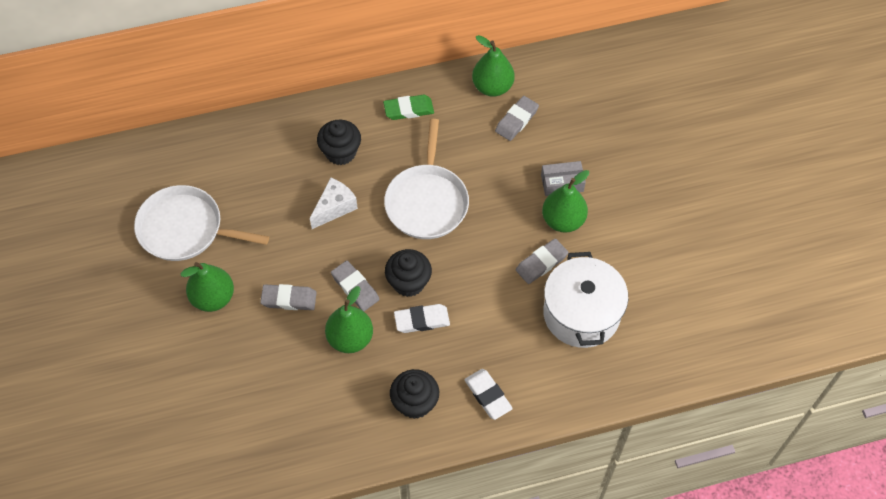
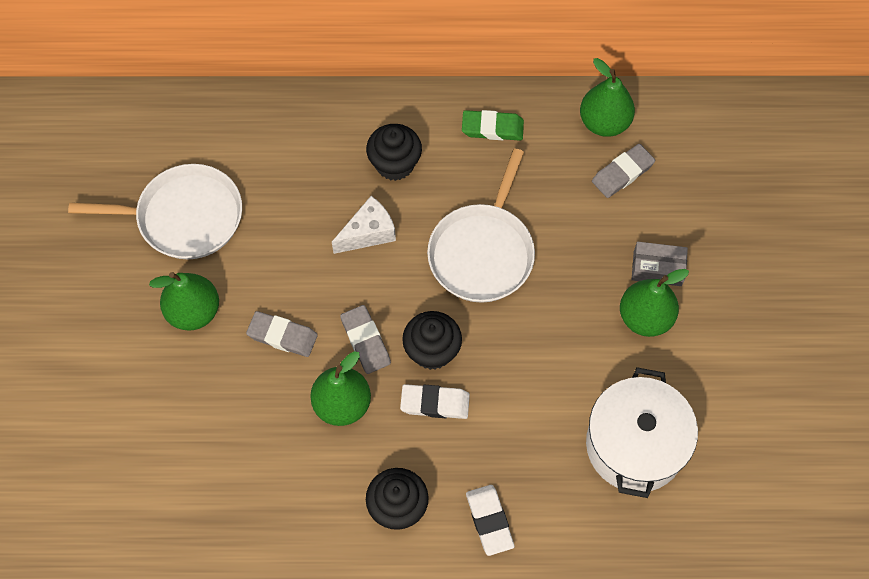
camera: 15 degrees right, 5 degrees up
(185, 229) = (184, 217): white pan -> white pan turned 150 degrees clockwise
(541, 263) = (603, 366): grey eraser -> none

